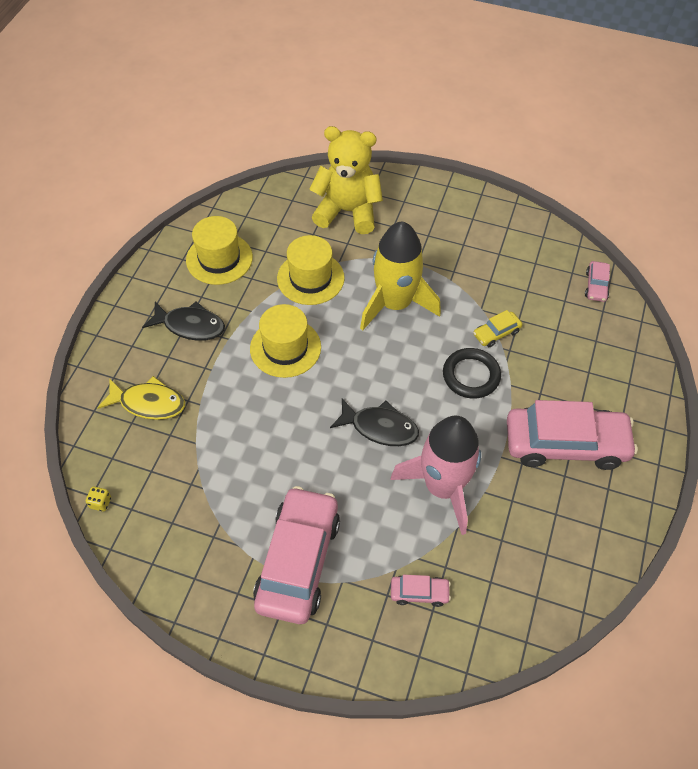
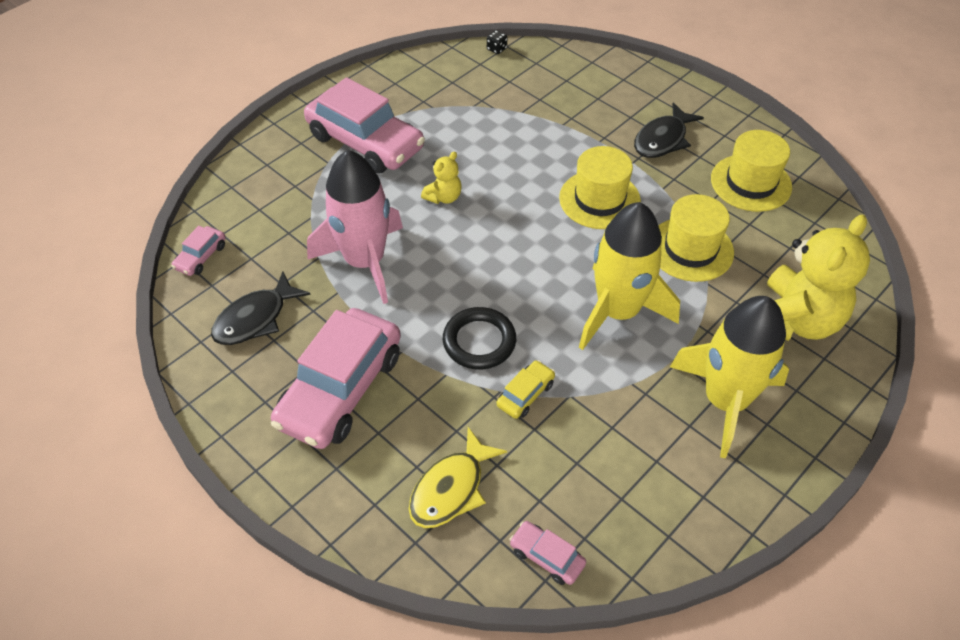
camera: 115 degrees right, 5 degrees down
(100, 503) = (496, 49): yellow dice -> black dice
(148, 403) = (582, 93): yellow fish -> yellow fish (451, 489)
(338, 460) = (443, 197): none -> yellow teddy bear
(380, 427) = (460, 239): black fish -> black fish (255, 318)
(419, 592) = (280, 206): pink car -> pink car (201, 257)
(434, 232) = (725, 401): none -> yellow rocket
(496, 333) = (525, 394): yellow car -> yellow car turned 45 degrees clockwise

